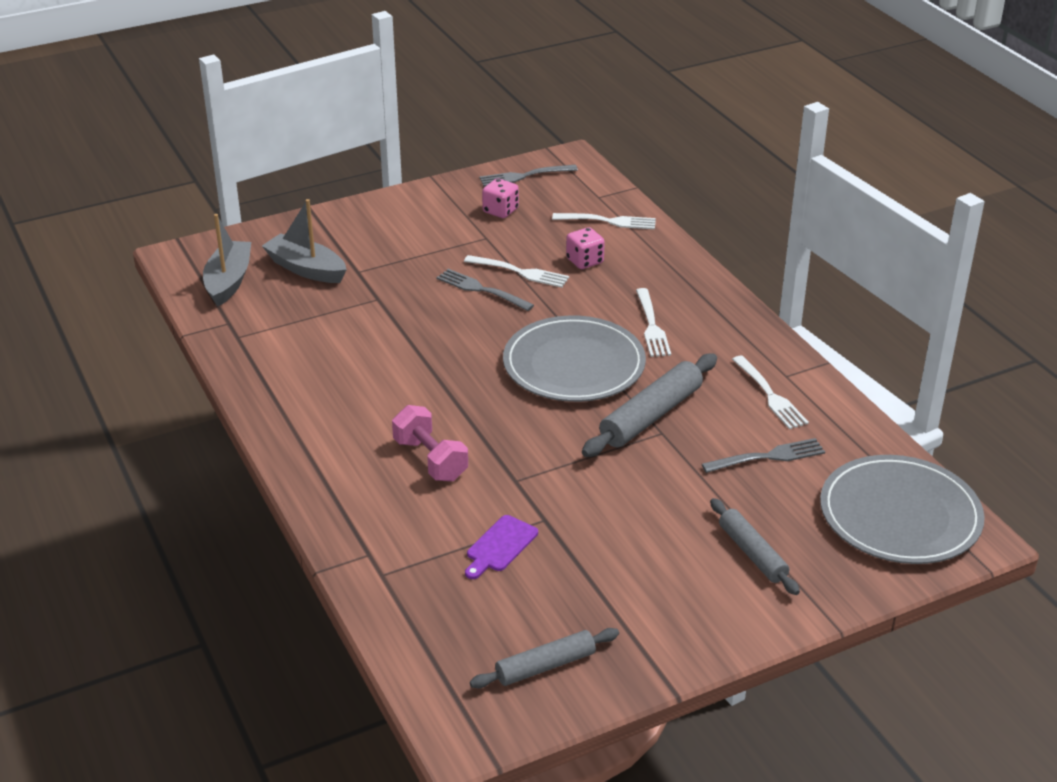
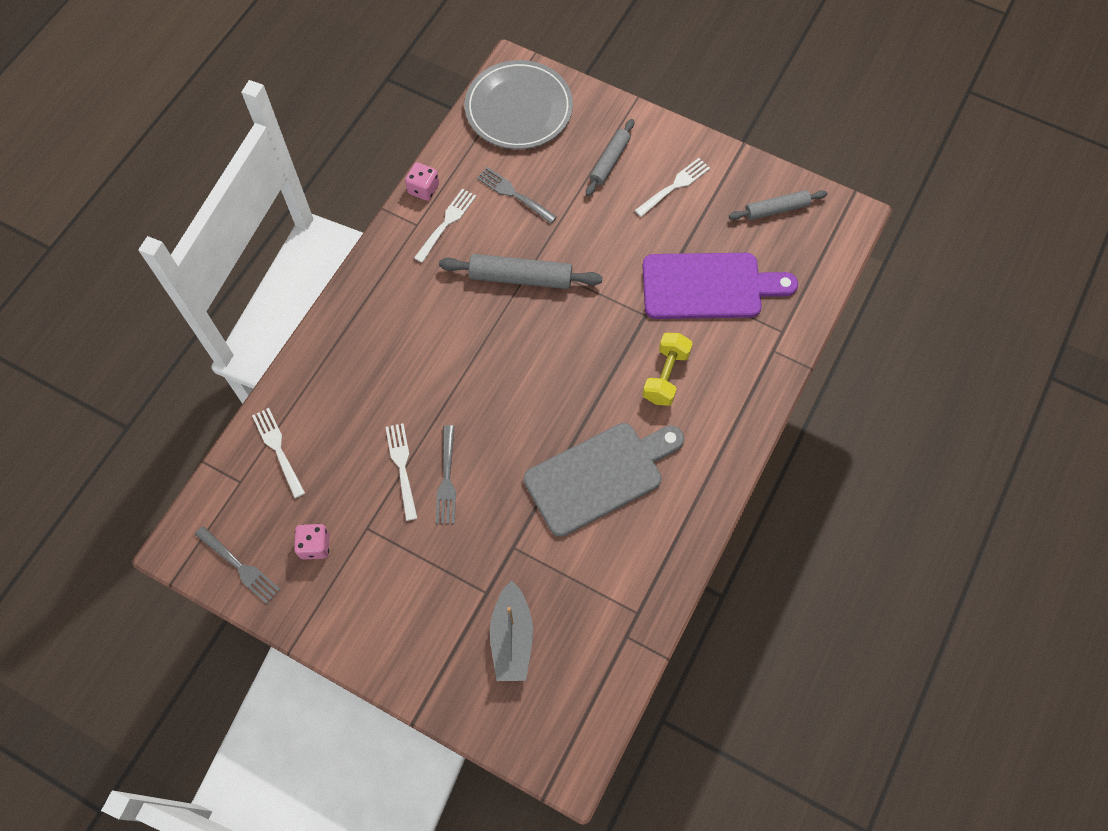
camera: 125 degrees left, 30 degrees up
(228, 281) = (574, 687): grey boat -> none
(381, 371) = (599, 475): none -> grey cutting board
(430, 460) = (665, 376): pink dumbbell -> yellow dumbbell
(500, 546) = (708, 286): purple cutting board -> purple cutting board, size x2.29
(545, 666) = (776, 209): grey rolling pin -> grey rolling pin turned 45 degrees counterclockwise
(574, 365) = (498, 355): grey plate -> none
(584, 261) = (354, 430): pink dice -> pink dice (423, 189)
(651, 325) = (413, 334): white fork -> white fork (674, 187)

